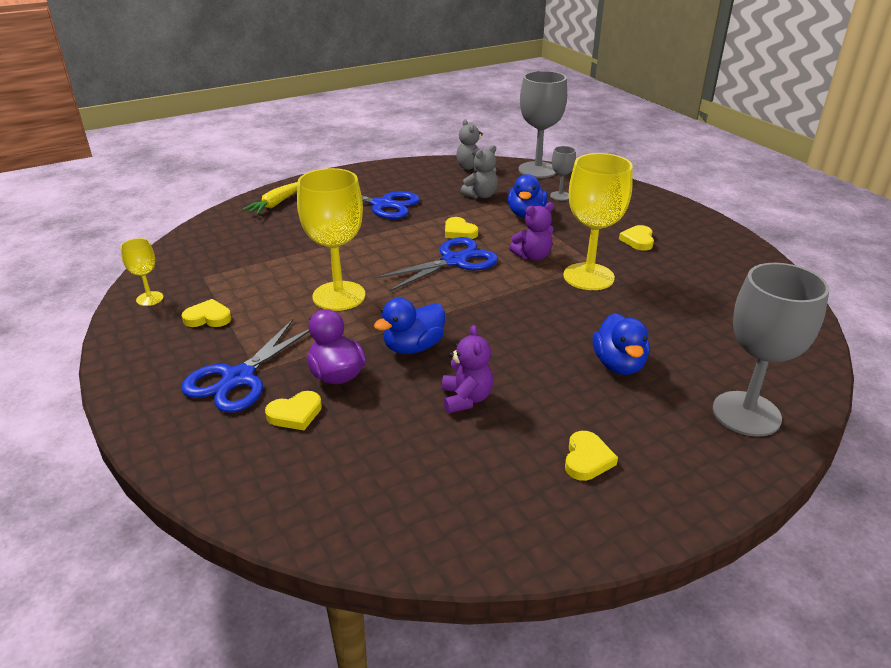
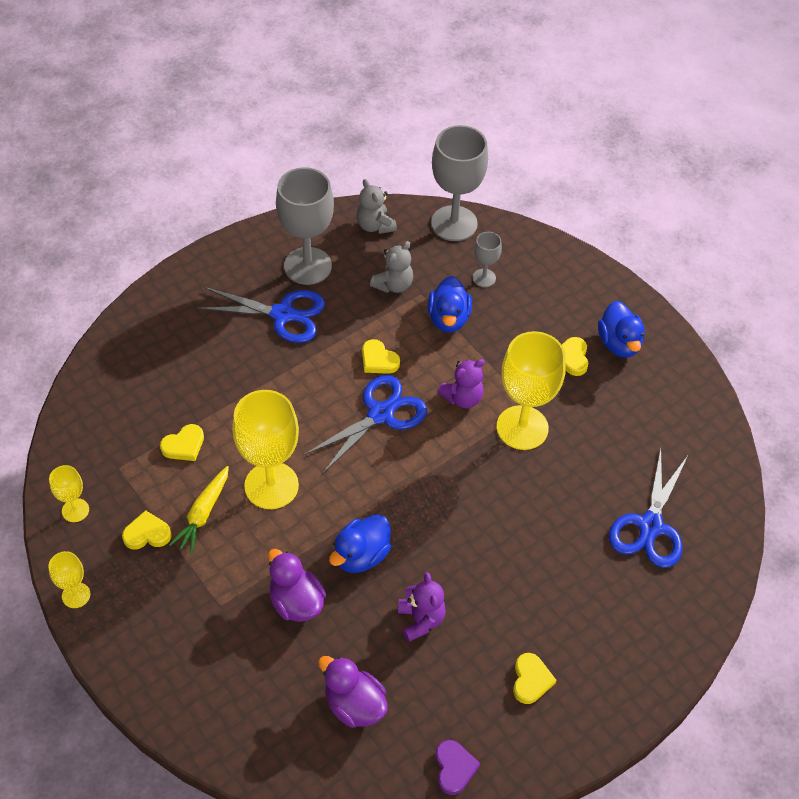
camera: 10 degrees left, 20 degrees up
(118, 353) = (76, 595): none -> yellow goblet
(238, 378) = (205, 617): blue scissors -> blue scissors (650, 526)
(275, 204) = (158, 324): yellow carrot -> yellow carrot (203, 514)
(295, 414) = (271, 656): yellow heart -> yellow heart (184, 445)
(375, 462) = (354, 704): none -> purple duck
(483, 534) = (454, 768): none -> purple heart
(618, 364) = (555, 559): blue duck -> blue duck (619, 343)
(746, 413) = (665, 610): grey goblet -> grey goblet (307, 266)

